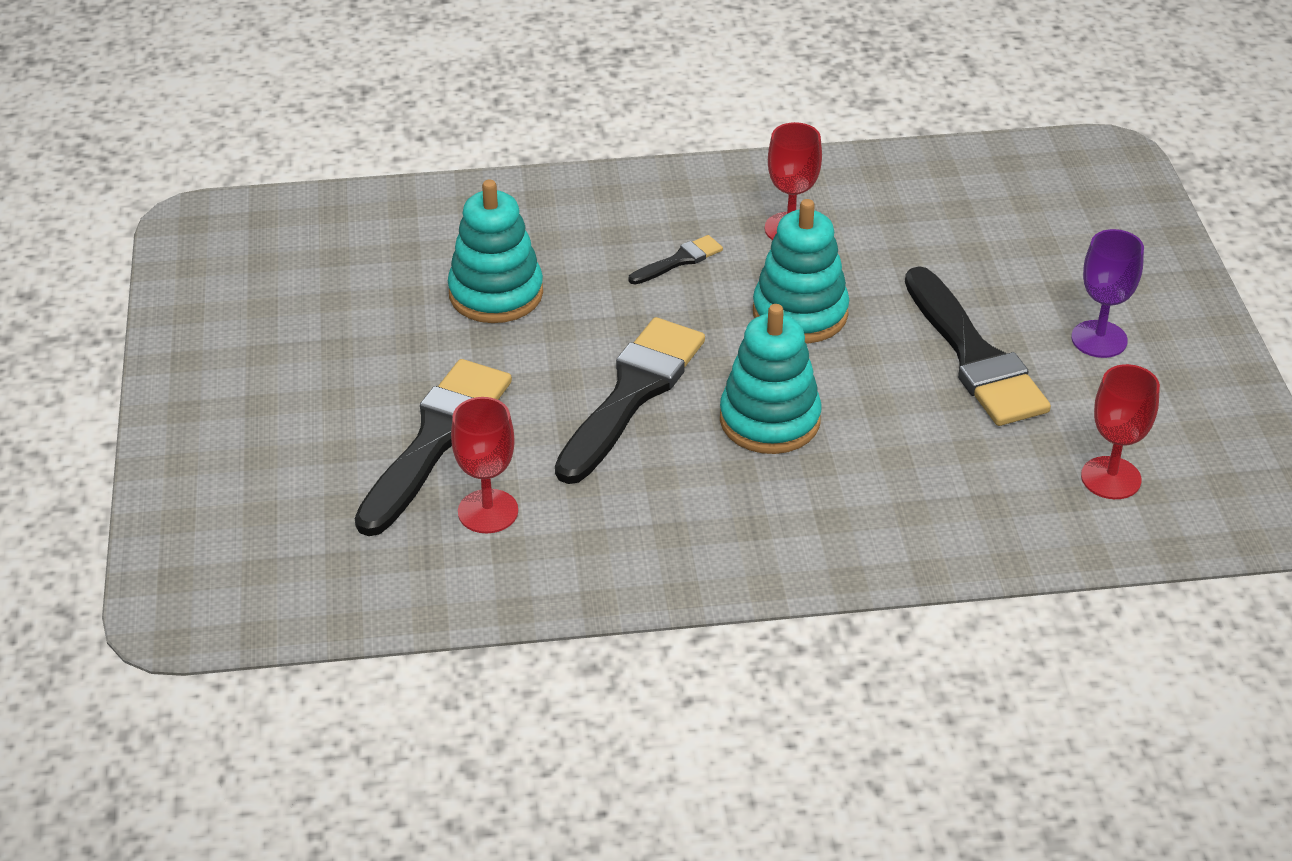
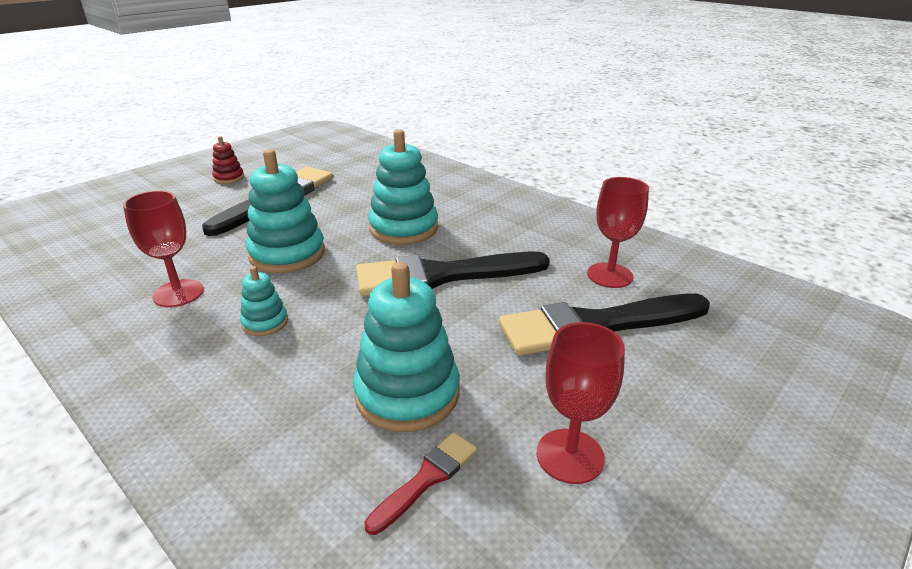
camera: 130 degrees left, 10 degrees down
(414, 267) = (427, 478): none -> red brush
(679, 260) = (265, 322): black brush -> turquoise stacking toy
(1099, 339) = (229, 178): purple goblet -> red stacking toy
(1111, 478) = (339, 154): red goblet -> red goblet (570, 456)

